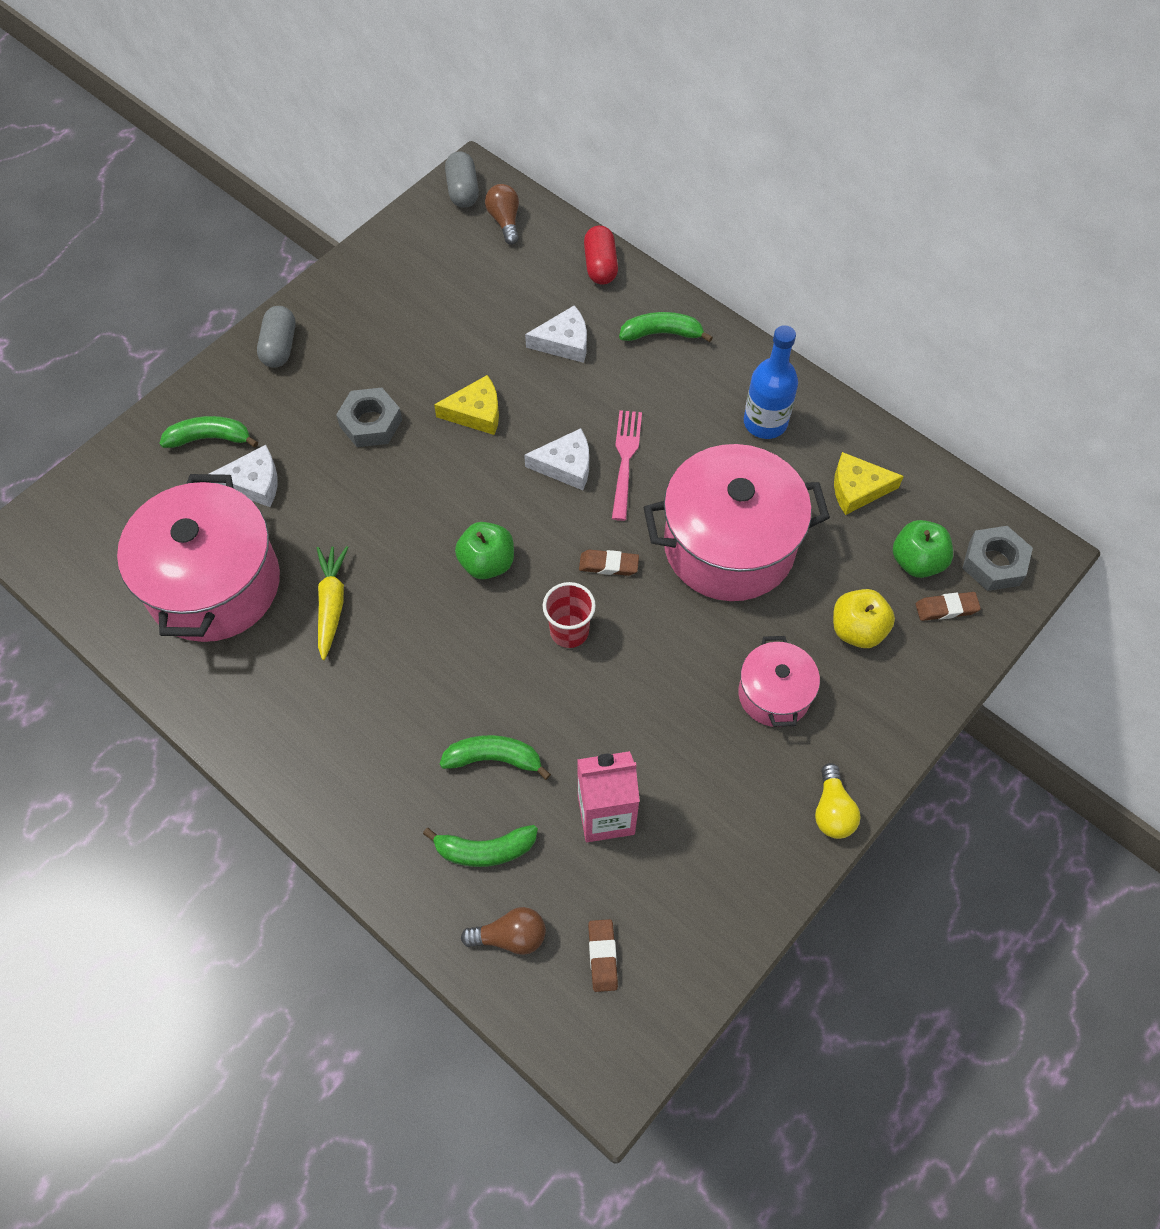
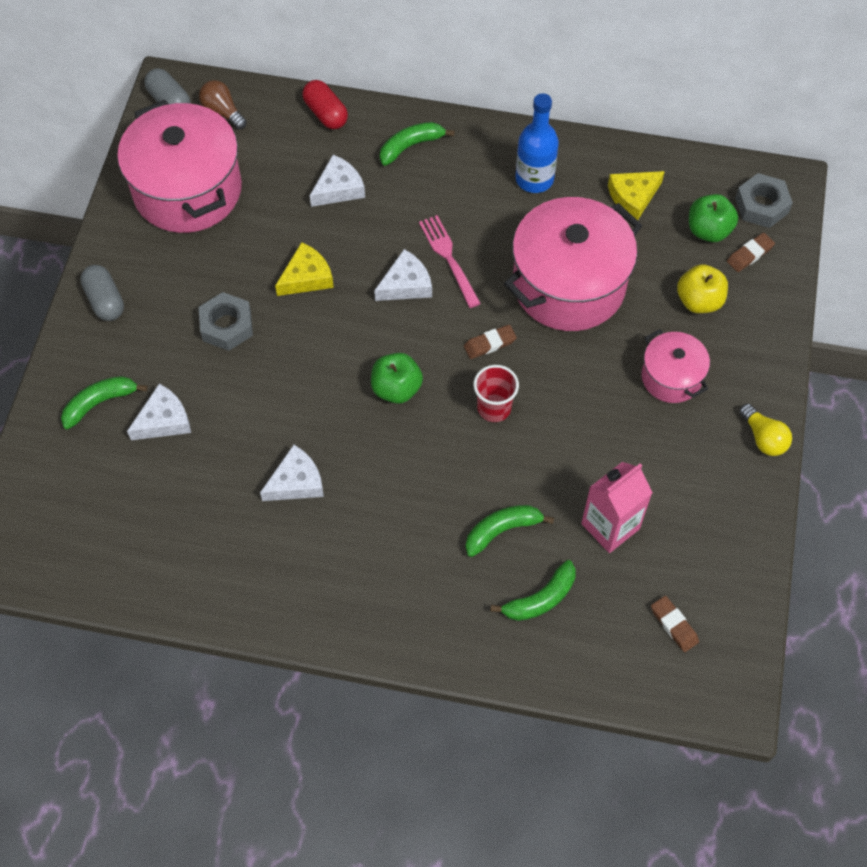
camera: 30 degrees left, 0 degrees up
(214, 584) = (189, 516): pink pot -> pink pot (187, 190)
(331, 604) = (296, 482): yellow carrot -> white cheese
(510, 936) = (600, 648): brown light bulb -> none

